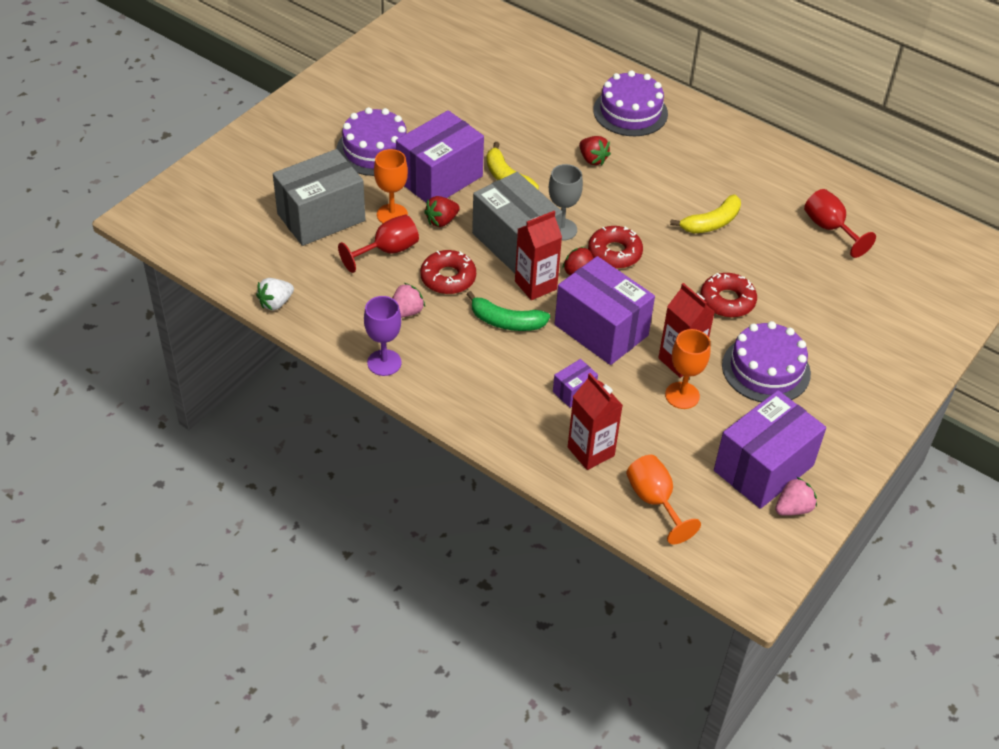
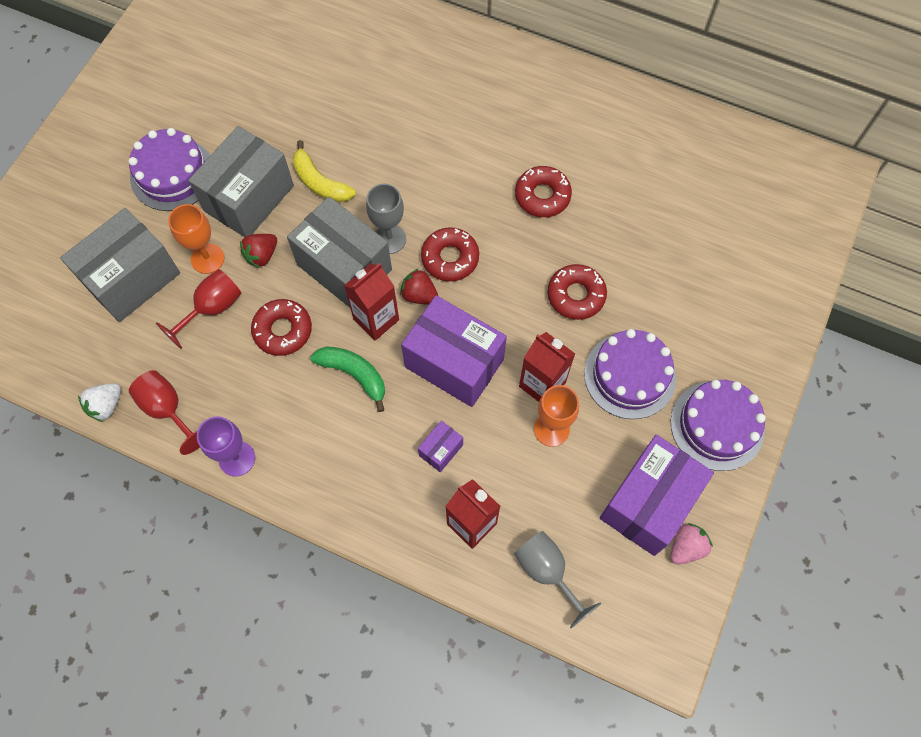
camera: 10 degrees left, 20 degrees up
(406, 312) = (247, 386): pink strawberry -> none
(440, 178) = (249, 198): purple box -> grey box
(506, 321) = (354, 374): green banana -> green banana turned 150 degrees counterclockwise
(592, 159) = (405, 138): red strawberry -> none
(630, 112) = (433, 65): purple cake -> purple cake (717, 425)
(655, 501) = (547, 571): orange goblet -> grey goblet
(711, 223) = (542, 196): yellow banana -> red donut
(830, 228) = (663, 177): red goblet -> red goblet (168, 410)

